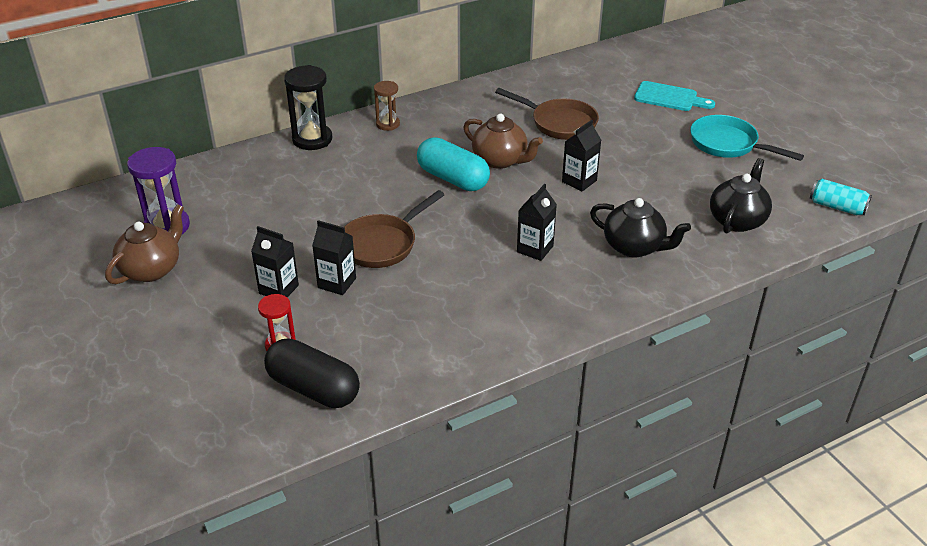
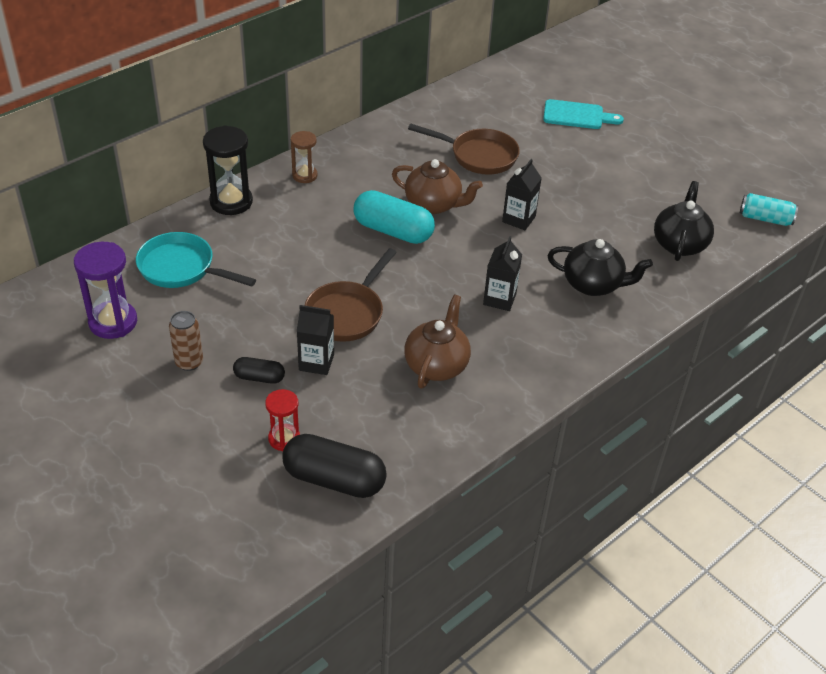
camera: 15 degrees left, 5 degrees up
(152, 269) = (116, 373): brown teapot -> brown teapot (436, 365)
(220, 268) = (189, 362): none -> brown can
(279, 289) = (259, 377): black carton -> black capsule
(728, 144) = (647, 162): turquoise pan -> turquoise pan (181, 268)

